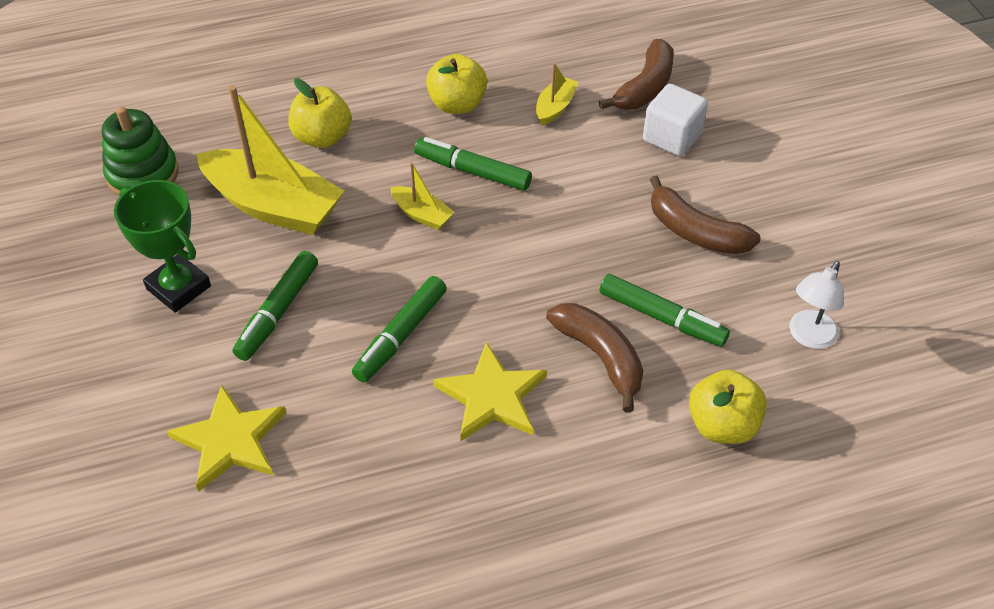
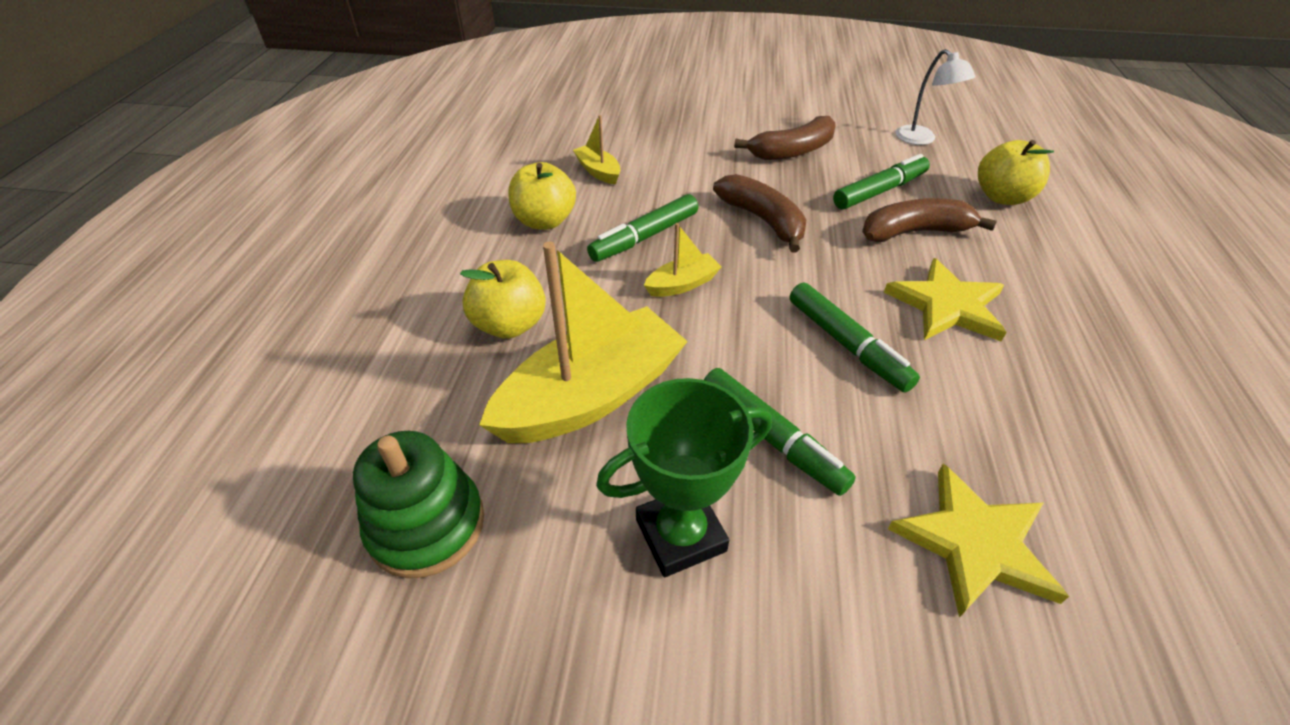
camera: 65 degrees left, 5 degrees down
(645, 87) = (614, 126): brown banana -> brown banana (763, 220)
(672, 137) = (681, 131): white cube -> none

